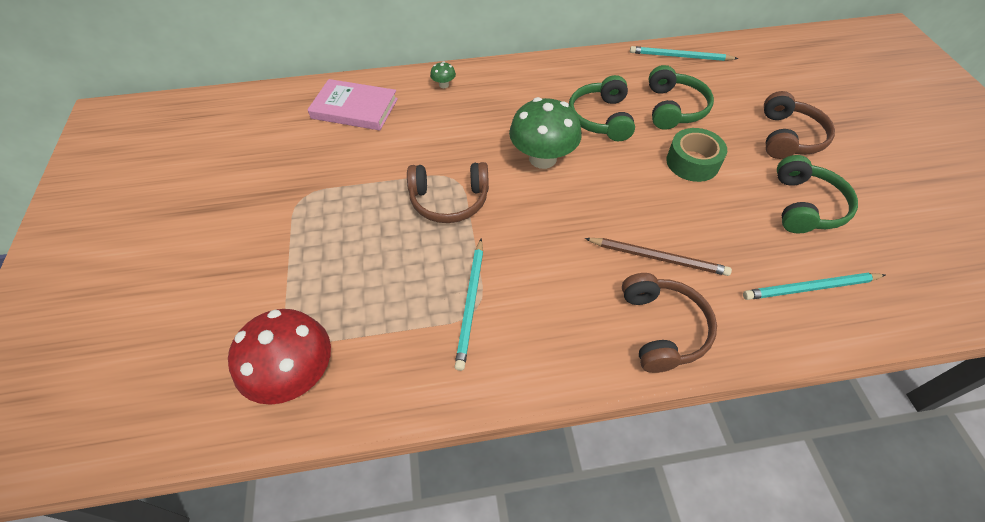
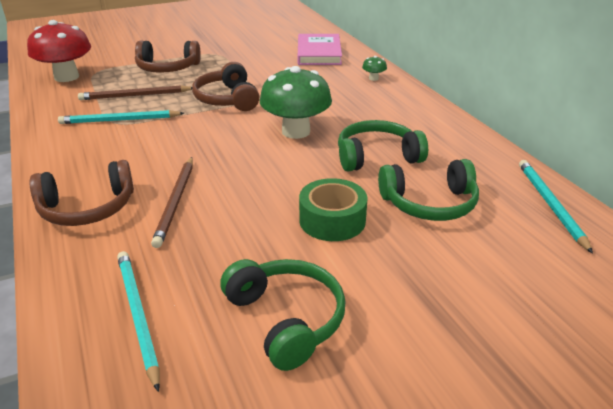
camera: 75 degrees right, 20 degrees down
(403, 288) = (135, 95): none -> brown pencil
(788, 137) = (433, 308): brown headphones -> brown headphones (167, 68)
(805, 206) = (286, 319): green headphones -> green headphones turned 120 degrees counterclockwise

